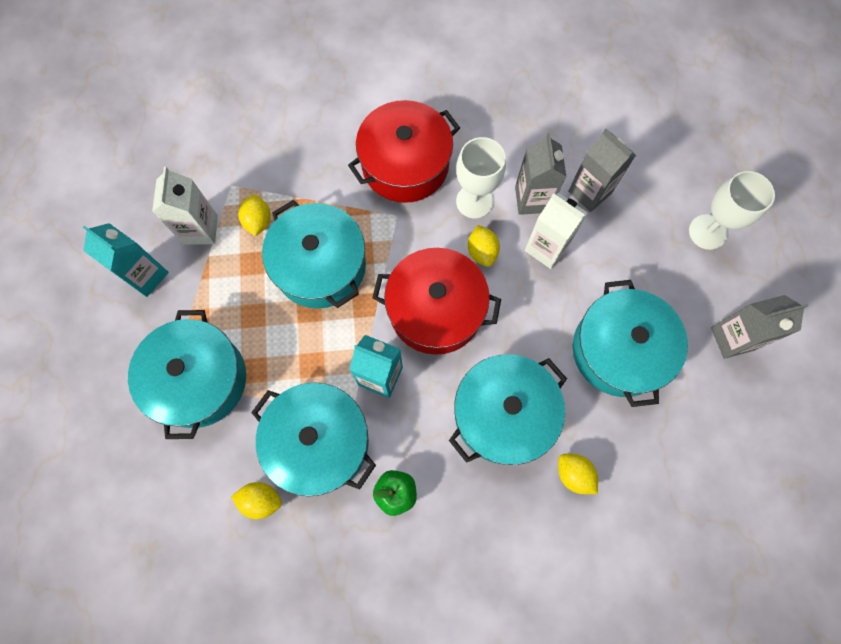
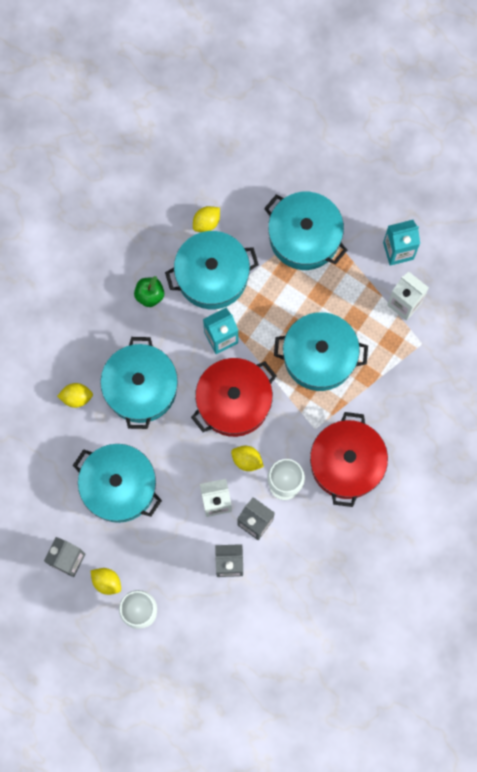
camera: 130 degrees right, 5 degrees up
(258, 221) = (381, 341): yellow lemon -> yellow lemon (107, 582)

